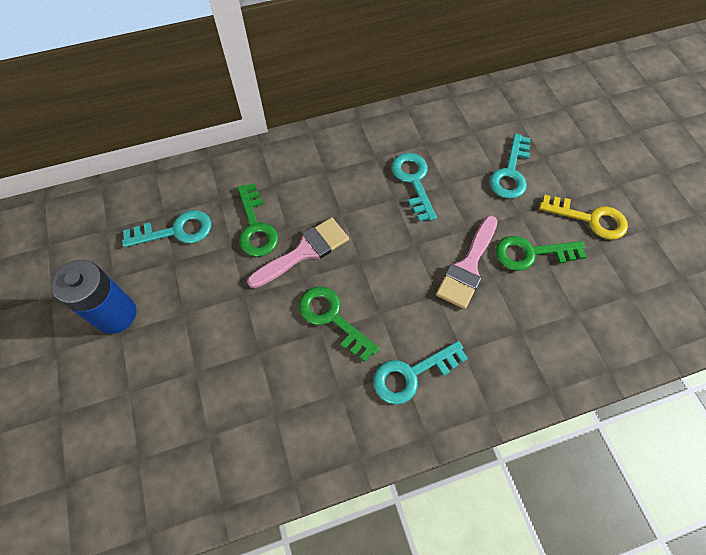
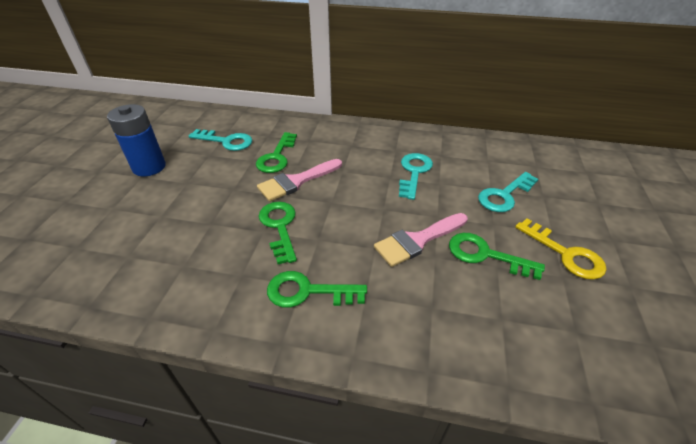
camera: 30 degrees right, 20 degrees down
(304, 251) = (296, 181): pink brush -> pink brush turned 150 degrees clockwise
(411, 374) = (307, 292): turquoise key -> green key

